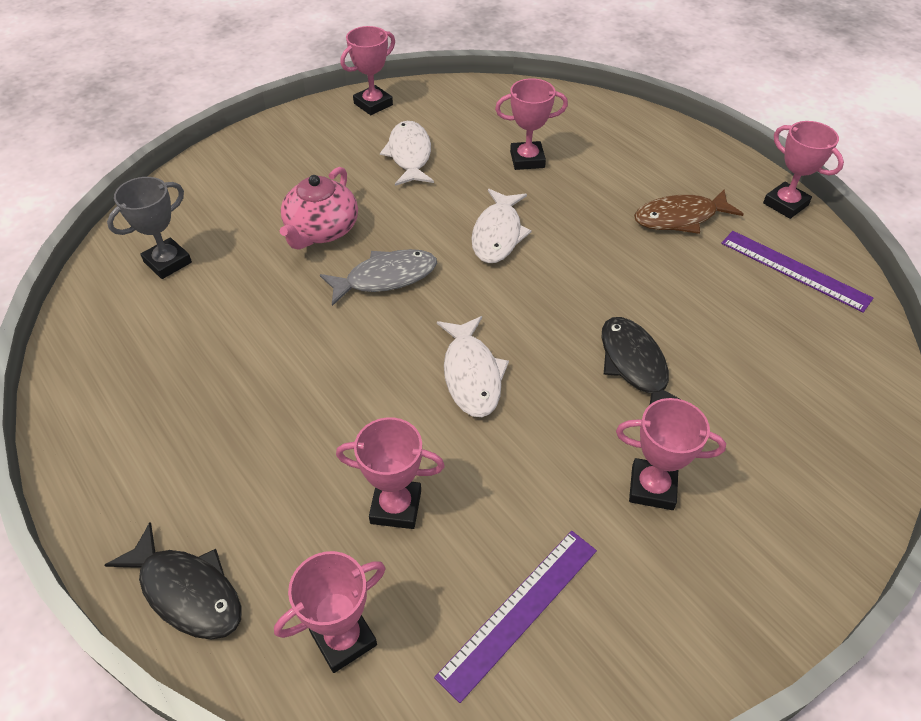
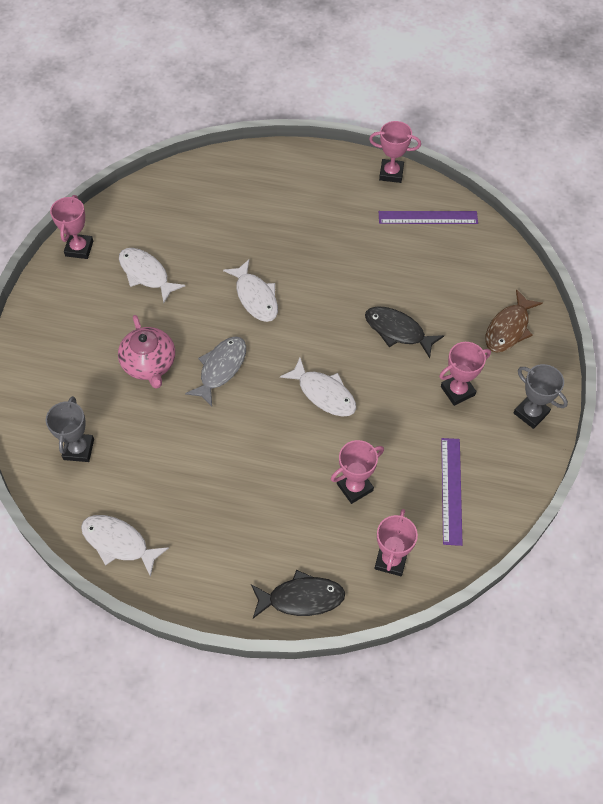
camera: 40 degrees left, 10 degrees up
(91, 373) = (119, 543): none -> white fish
(527, 160) = (222, 231): pink trophy -> none
(680, 218) = (344, 219): brown fish -> brown fish (508, 328)
(742, 594) = (531, 413): none -> grey trophy

